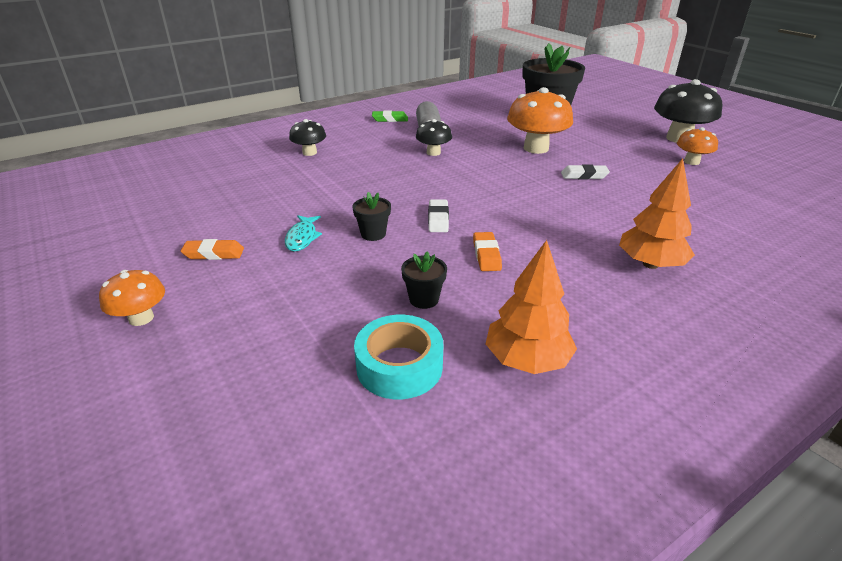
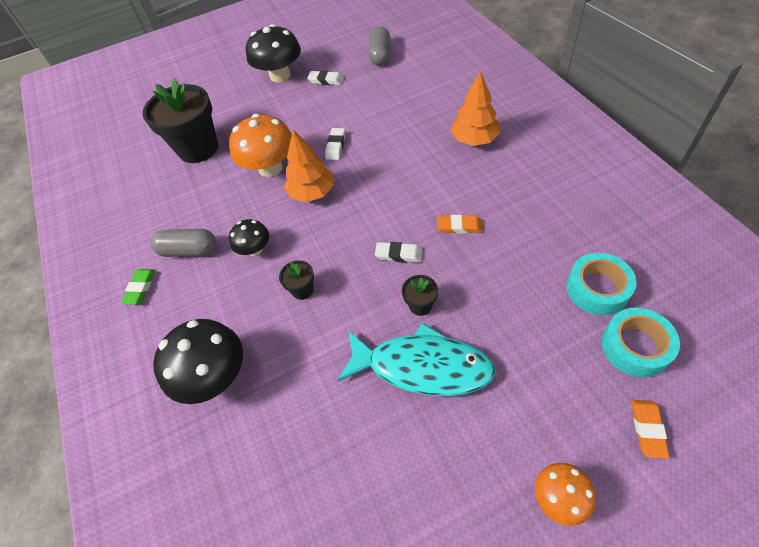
camera: 75 degrees left, 20 degrees up
(214, 253) = (447, 451): orange eraser -> orange eraser (647, 429)
(302, 238) = (422, 367): turquoise fish -> turquoise fish, size x2.23
(304, 395) = (635, 347): none -> turquoise tape
(309, 152) = (215, 376): black mushroom -> black mushroom, size x1.78
(424, 299) = (520, 271): black flower pot -> black flower pot (302, 290)
(527, 360) = (582, 220): orange tree -> orange tree (312, 193)
(691, 162) = (326, 80): orange mushroom -> white eraser
(774, 190) = (380, 55): none -> grey capsule

